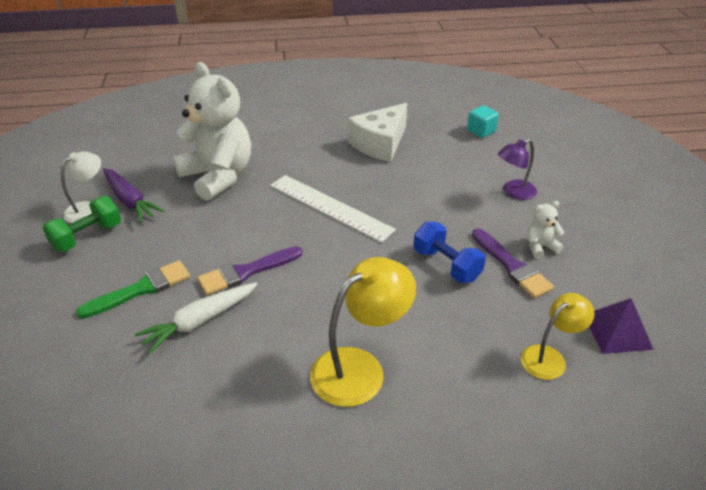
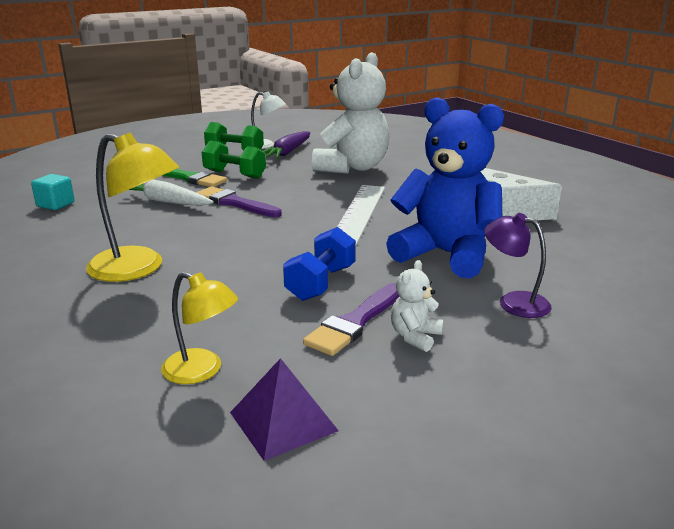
camera: 65 degrees right, 15 degrees down
(163, 253) = (234, 174): none -> green dumbbell
(433, 193) = (446, 254): none -> blue teddy bear
(481, 131) = (624, 260): turquoise cube -> turquoise cube (55, 204)
(540, 247) = (415, 337): white teddy bear -> white teddy bear turned 105 degrees counterclockwise

